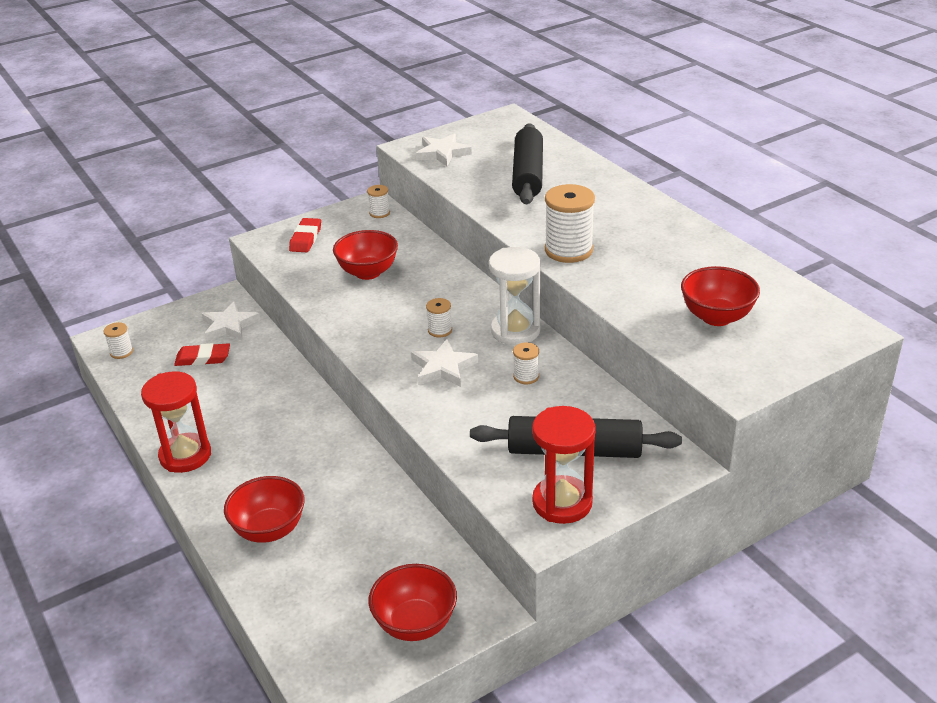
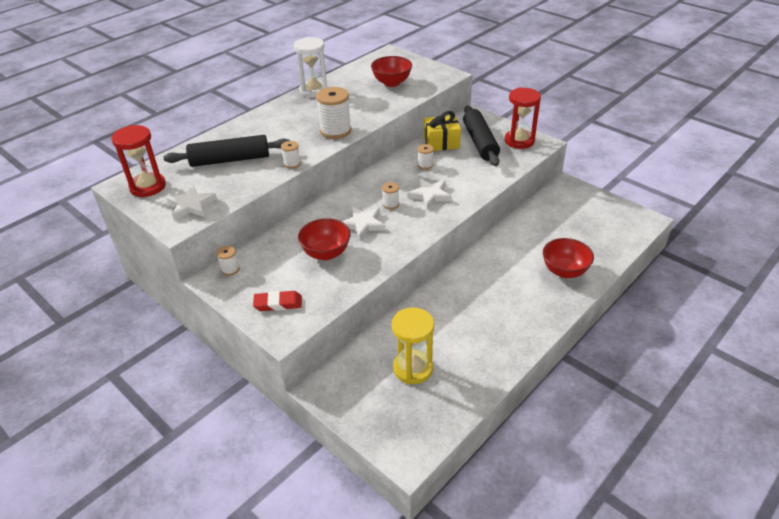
camera: 105 degrees left, 5 degrees up
(121, 352) = (422, 433): white spool -> white spool (292, 164)
(185, 455) = (525, 335): red hourglass -> red hourglass (148, 187)
(203, 358) = (413, 368): red eraser -> yellow hourglass
(229, 325) = (363, 368): white star -> white star (363, 224)
(415, 624) = (589, 203): red bowl -> none
(515, 331) = (381, 175): white hourglass -> white hourglass (314, 91)
(589, 405) = (441, 142): none -> yellow gift

